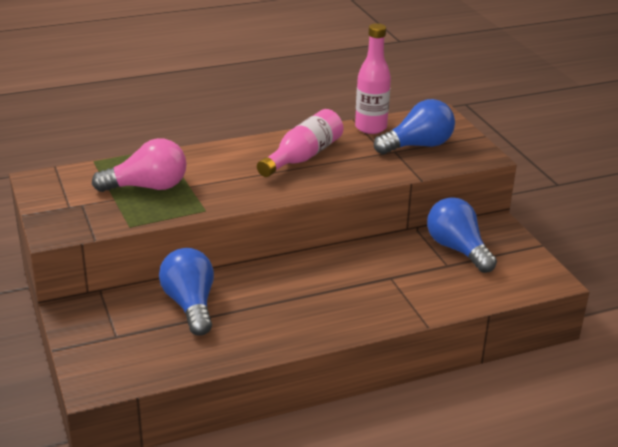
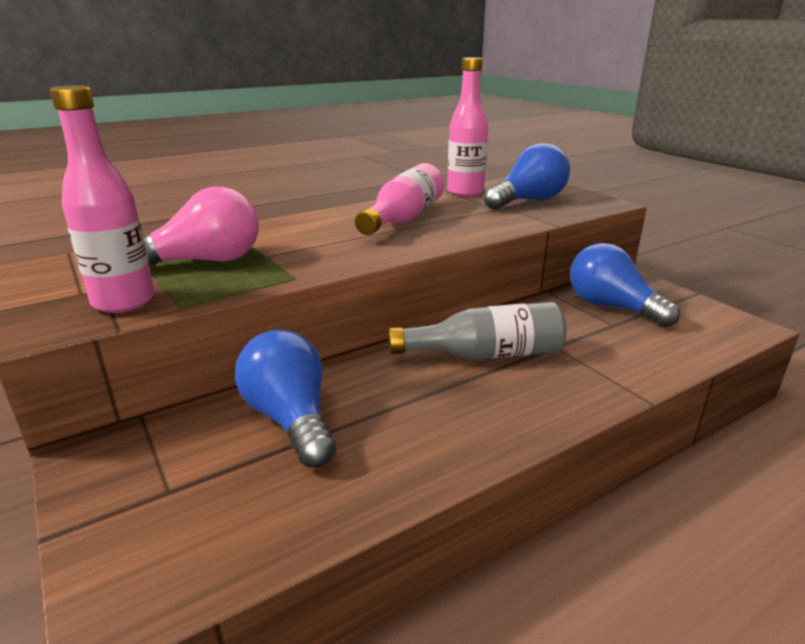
camera: 10 degrees left, 5 degrees down
(96, 217) = (124, 302): none -> pink bottle
(335, 277) = (485, 354): none -> grey bottle

